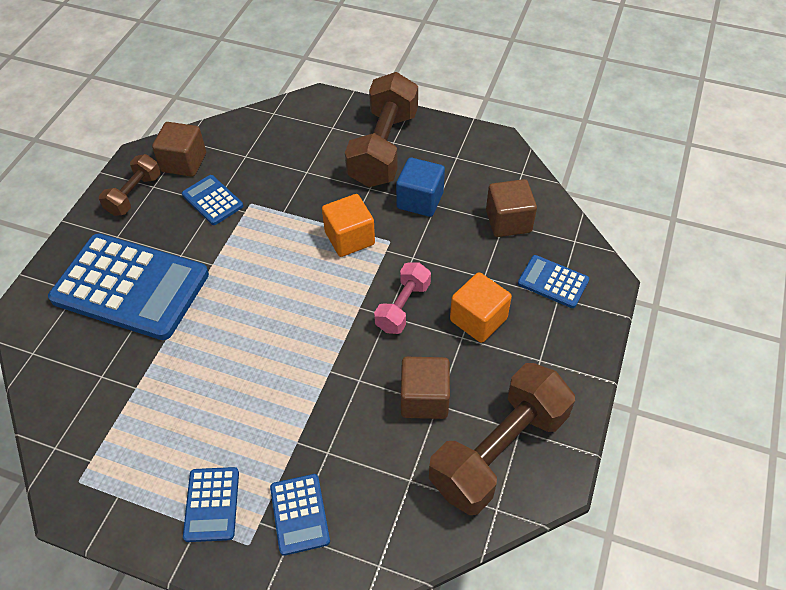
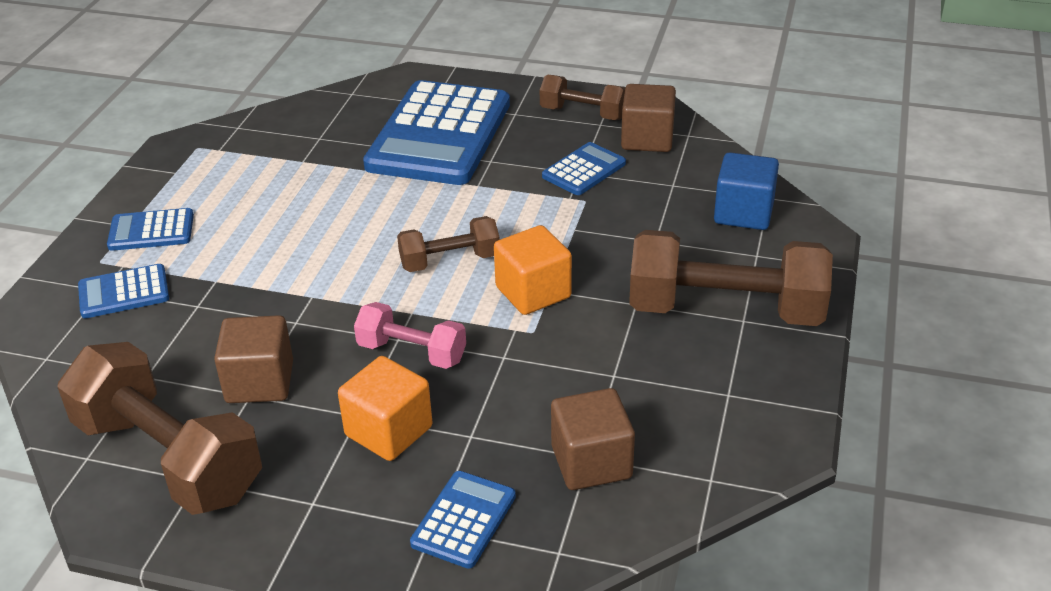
camera: 85 degrees right, 15 degrees down
(305, 283) = (450, 261): none -> brown dumbbell
(420, 200) = (620, 357): blue cube -> blue cube (743, 213)

